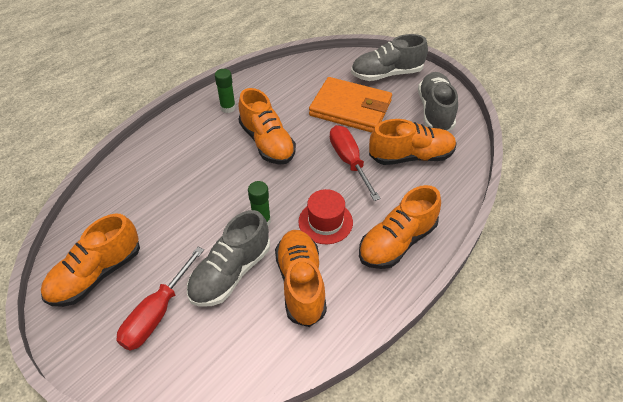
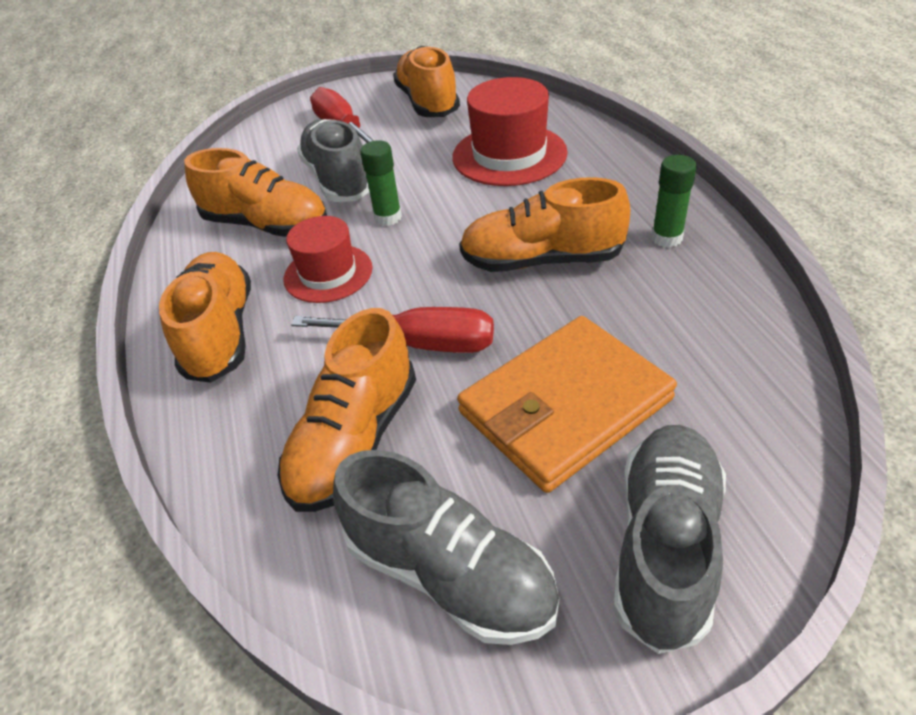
camera: 125 degrees right, 5 degrees down
(167, 192) = (509, 155): none -> red hat

